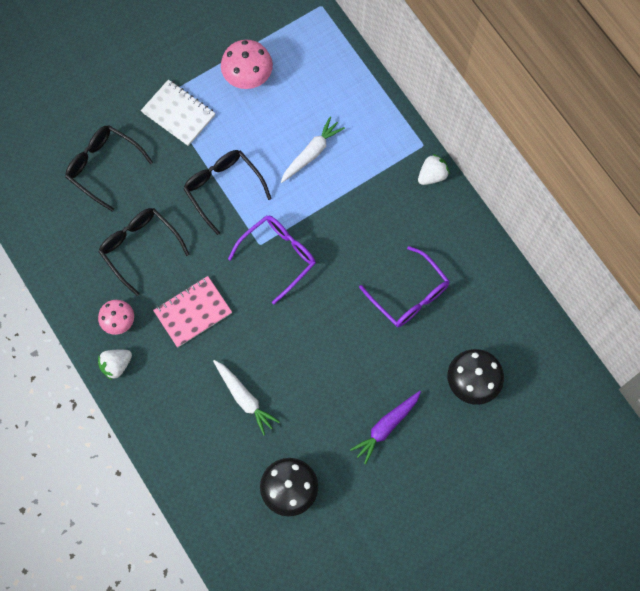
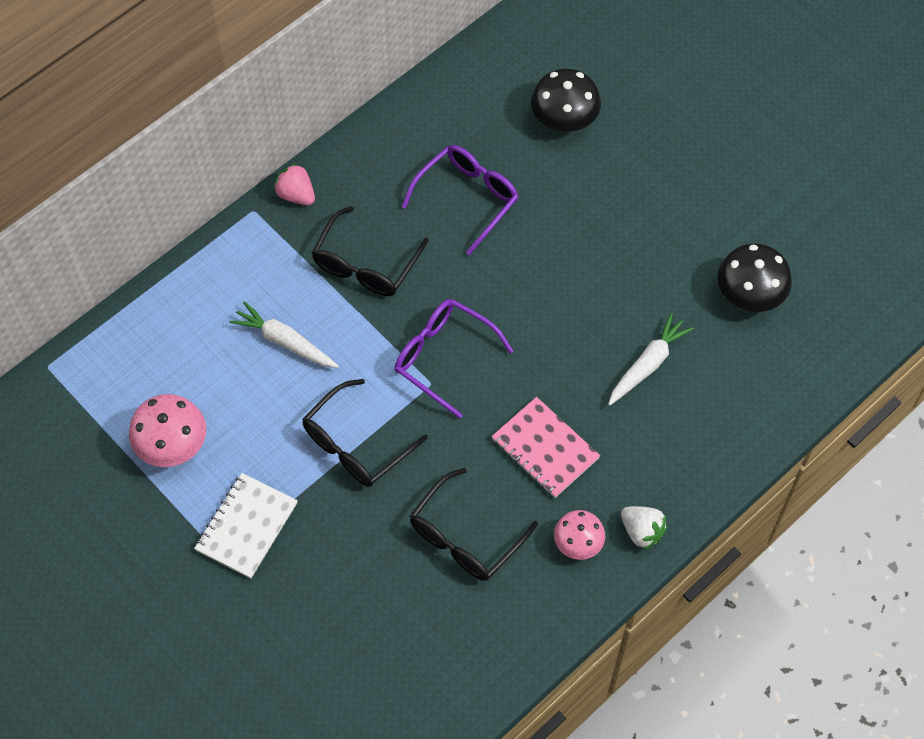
camera: 100 degrees left, 10 degrees down
(103, 167) = (347, 615): black glasses -> black glasses (365, 264)
(386, 427) = (644, 201): purple carrot -> none
(432, 175) = (296, 195): white strawberry -> pink strawberry

